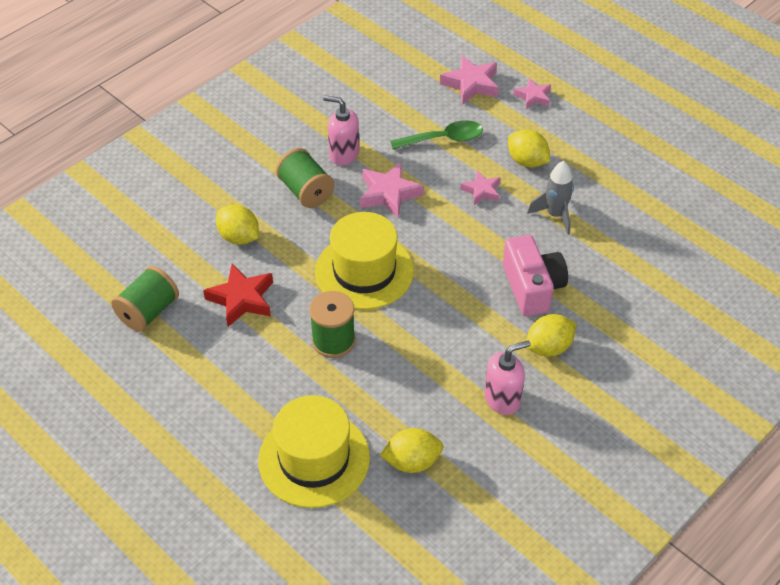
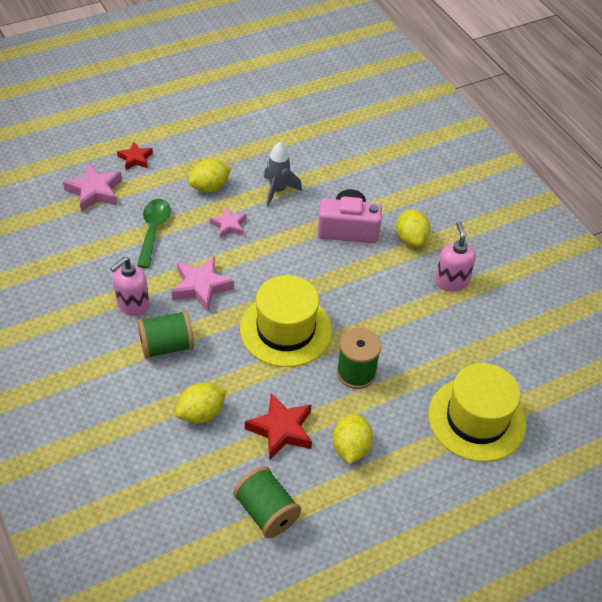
camera: 75 degrees left, 0 degrees up
(412, 462) = (495, 354): yellow lemon -> yellow lemon (351, 448)
(533, 97) = (135, 159): pink star -> red star

